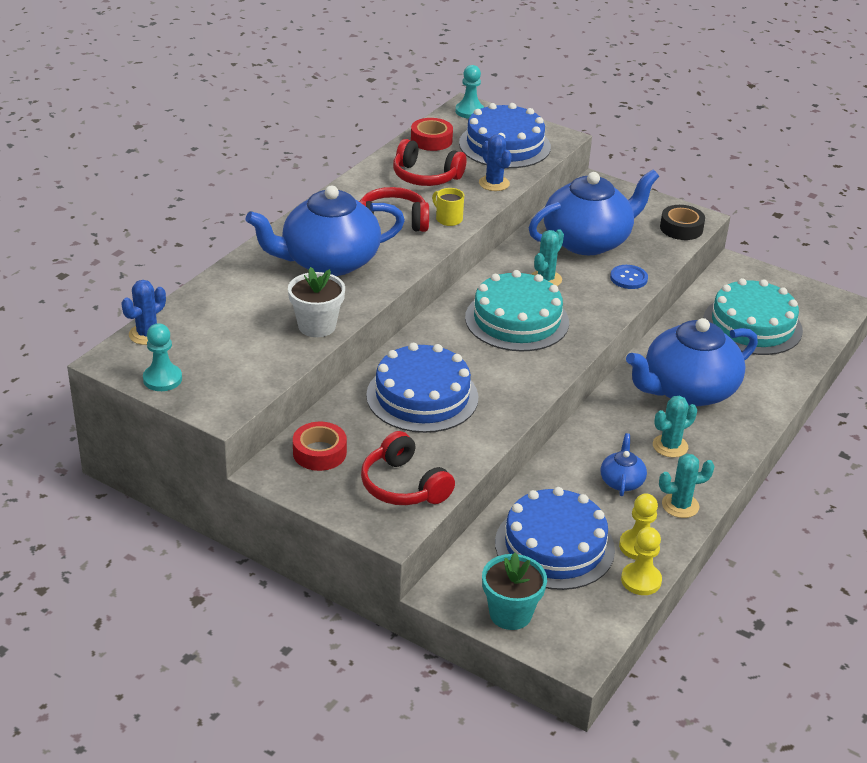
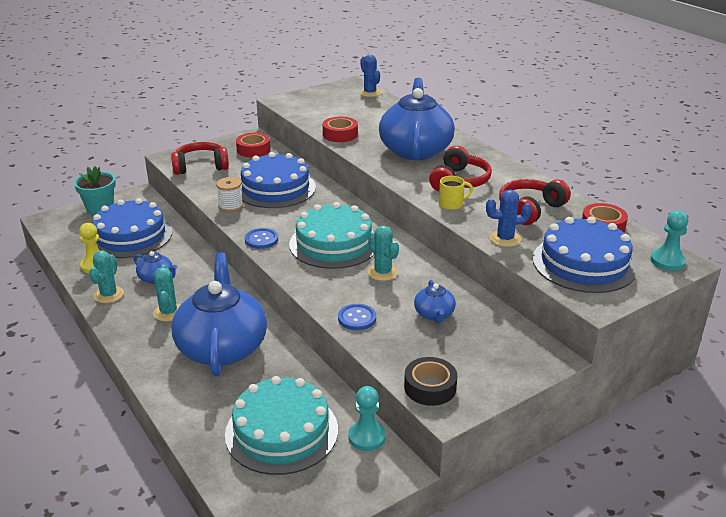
camera: 115 degrees right, 5 degrees down
(162, 379) = (323, 92): turquoise pawn -> turquoise pawn (367, 437)
(317, 326) = (340, 134): white flower pot -> red tape
(492, 418) = (231, 206): none -> white spool
(547, 370) = (261, 239): none -> blue button
(587, 241) = (434, 314): blue teapot -> blue teapot, size x0.44
(641, 580) = (69, 257): yellow pawn -> none

